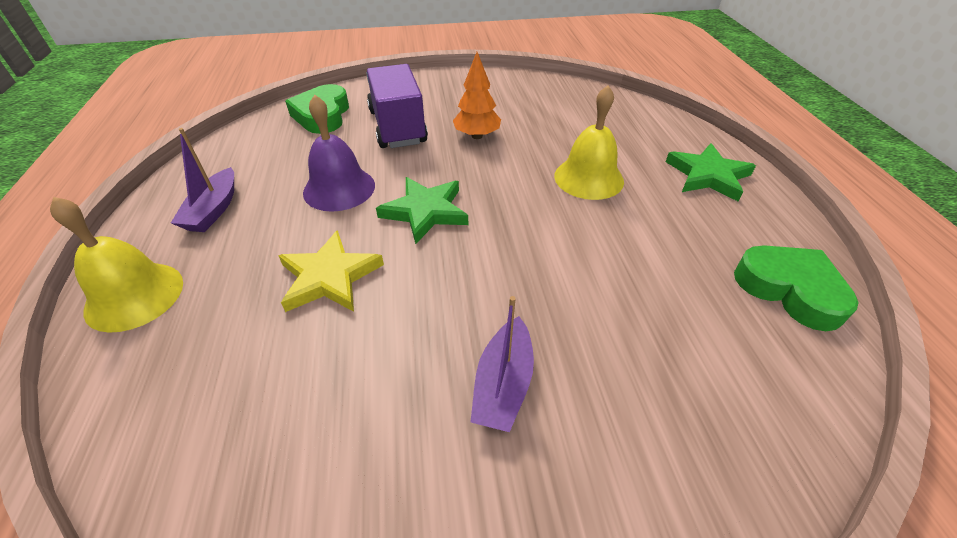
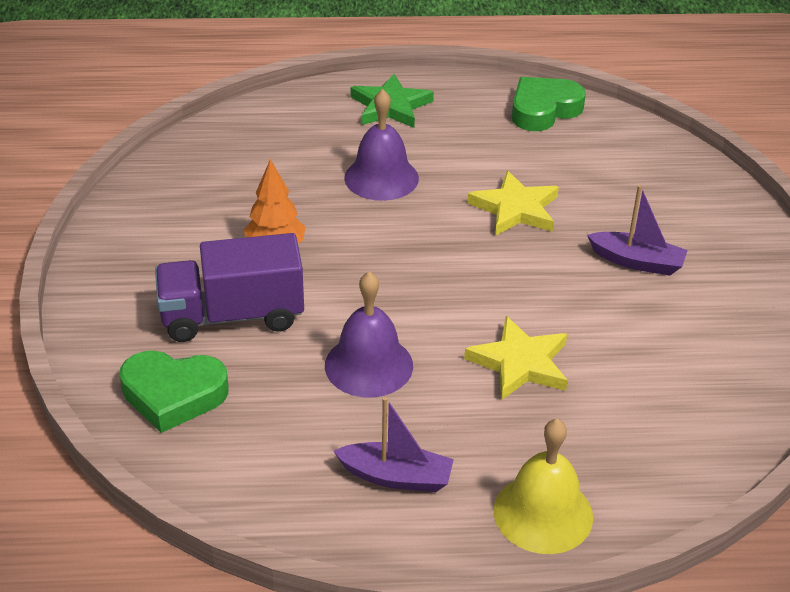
camera: 85 degrees left, 5 degrees down
(425, 212) = (423, 295): green star -> none
(574, 268) = (515, 209): none -> yellow star
(588, 178) = (381, 178): yellow bell -> purple bell

